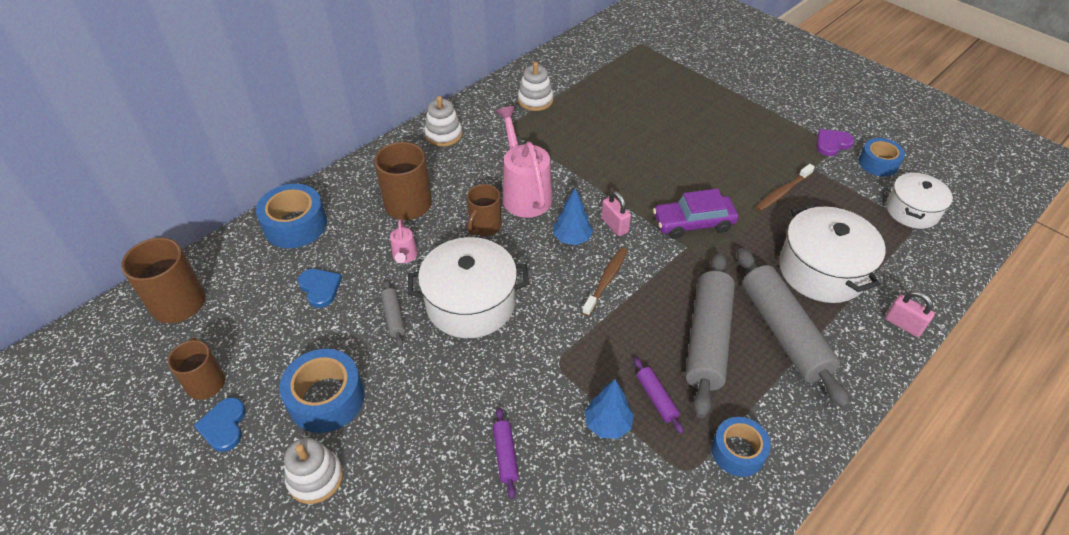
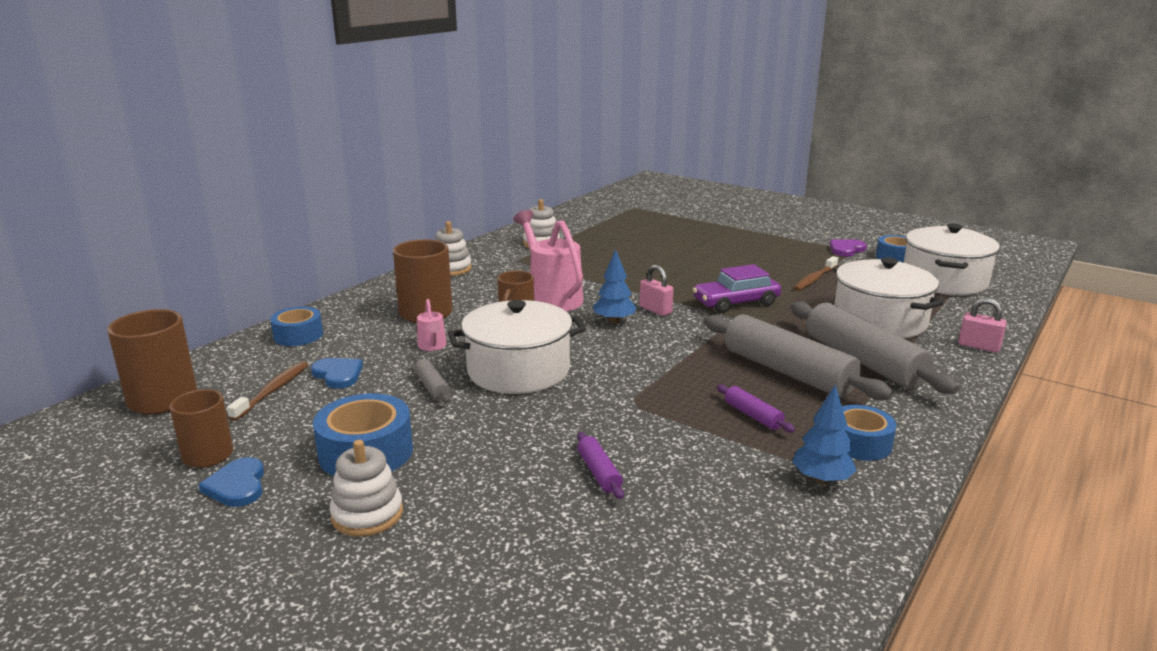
camera: 10 degrees left, 25 degrees down
(295, 225) = (298, 335): blue tape -> blue tape, size x0.67
(606, 280) = (662, 344): brown toothbrush -> brown toothbrush (272, 391)
(607, 424) = (707, 438): blue tree -> blue tree (821, 479)
(707, 339) = (787, 372): grey rolling pin -> grey rolling pin turned 45 degrees counterclockwise
(912, 211) = (944, 281): white pot -> white pot, size x1.56

